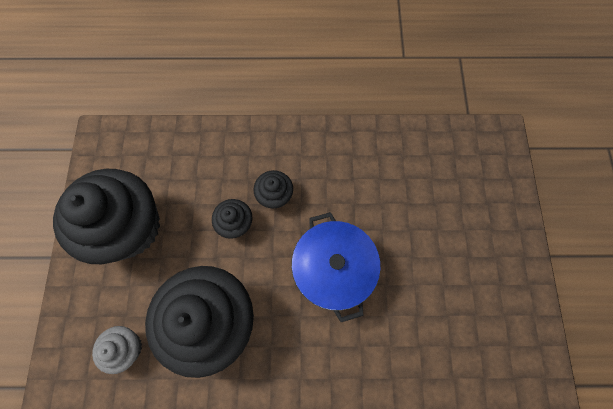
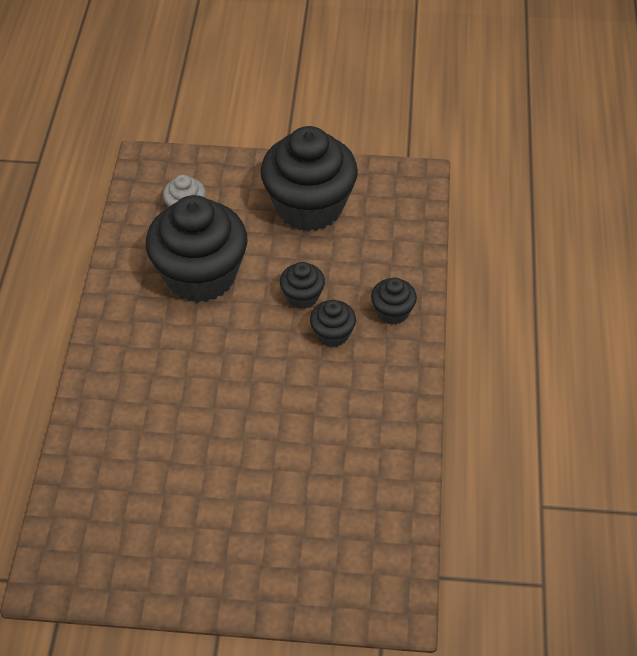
camera: 95 degrees right, 20 degrees down
(249, 151) = (392, 312): none -> black cupcake
(333, 269) = (236, 384): blue pot -> none

